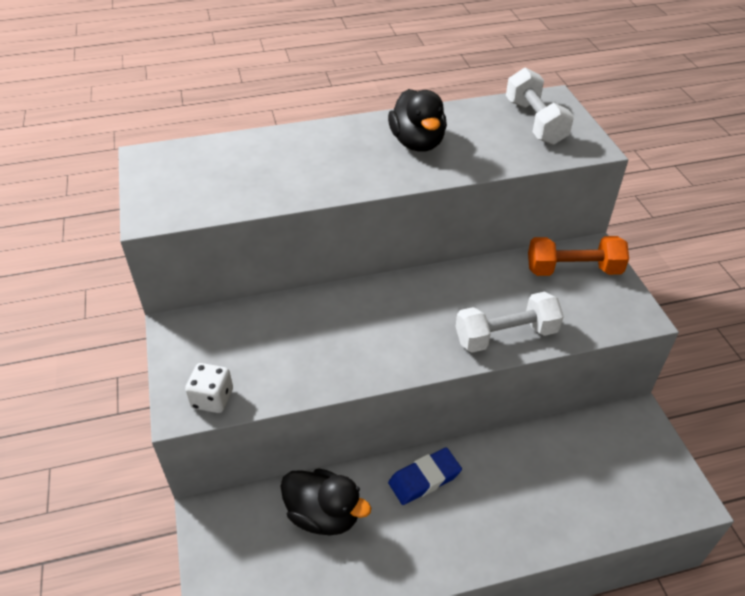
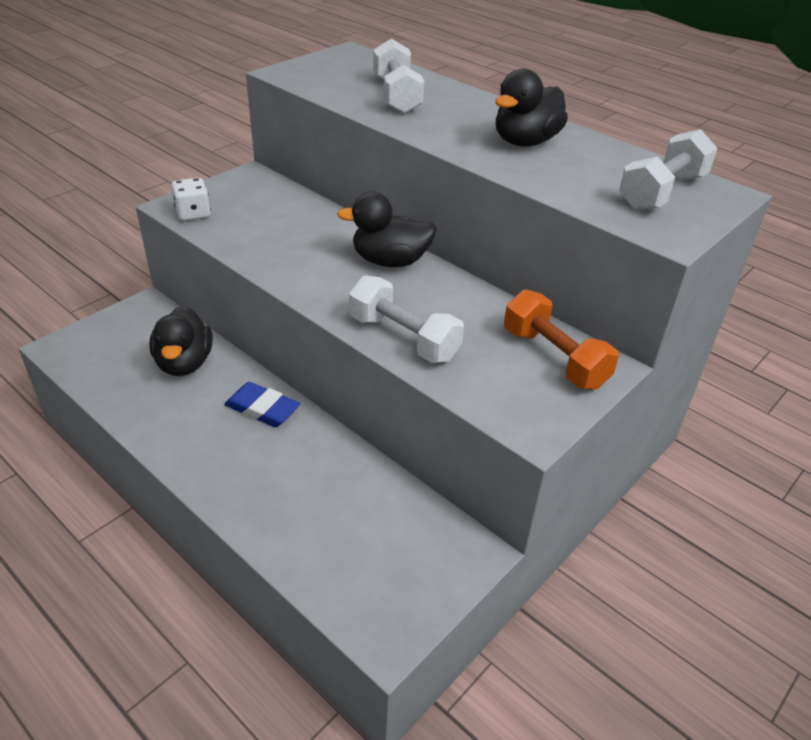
camera: 55 degrees right, 5 degrees down
(275, 170) = (396, 96): none -> white dumbbell
(398, 297) = (390, 261): none -> black duck

